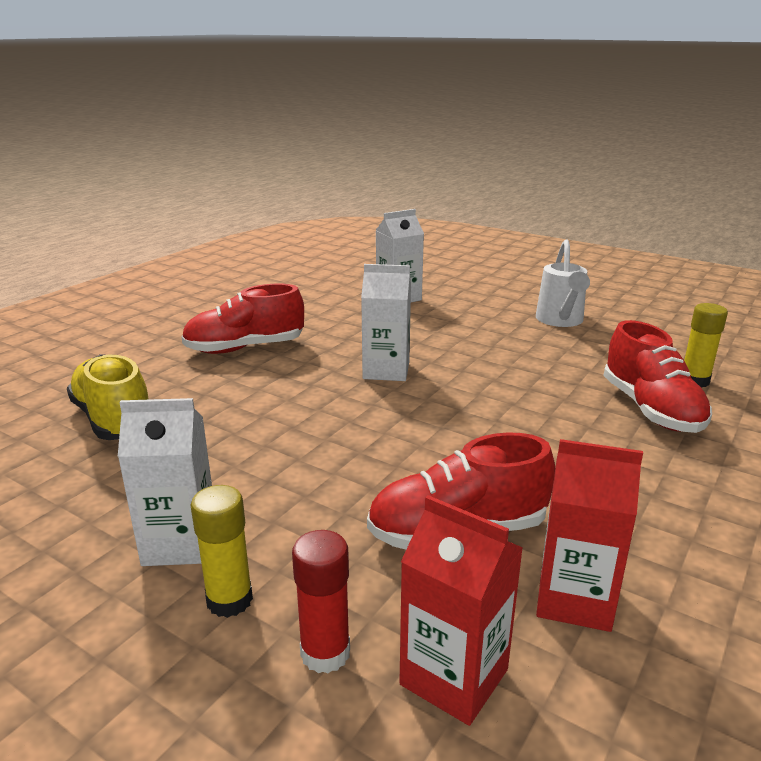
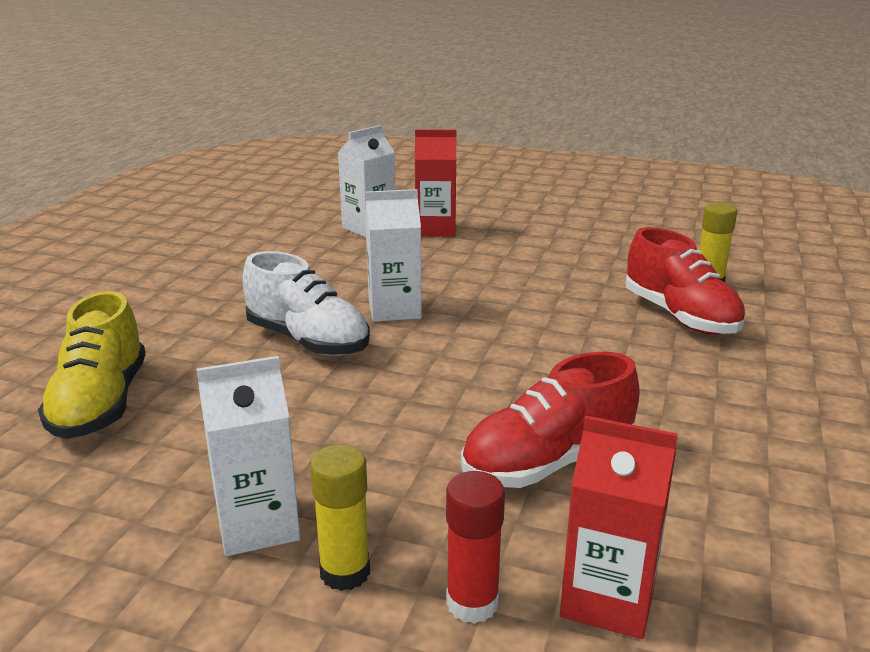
camera: 15 degrees left, 0 degrees up
(114, 419) = (100, 404): yellow shoe -> yellow shoe turned 135 degrees counterclockwise
(245, 348) = (218, 303): red shoe -> none
(300, 389) = (308, 341): none -> white shoe
(560, 321) = (553, 236): white watering can -> none
(574, 599) = (686, 507): red carton -> red carton (435, 229)

